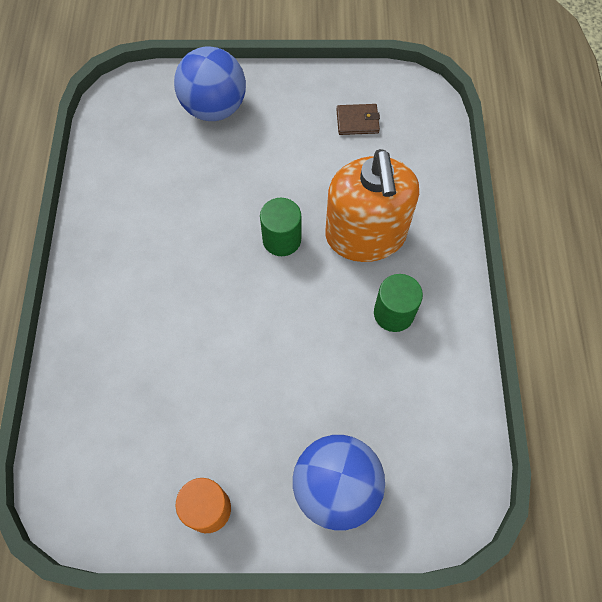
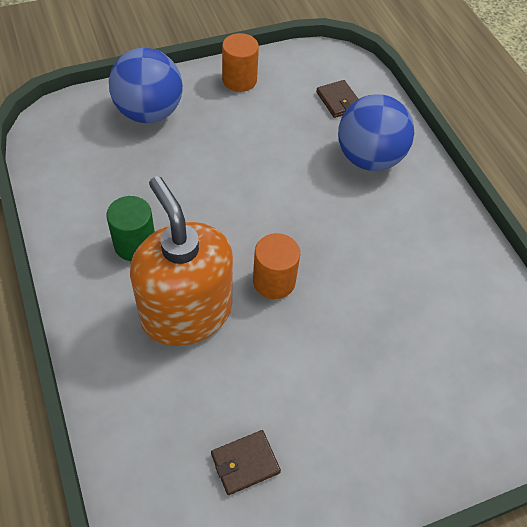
camera: 155 degrees right, 10 degrees down
(107, 433) = (338, 101): none -> brown wallet
(214, 108) = (434, 418): blue ball -> blue ball (369, 158)
(281, 239) = (274, 281): green cylinder -> orange cylinder

